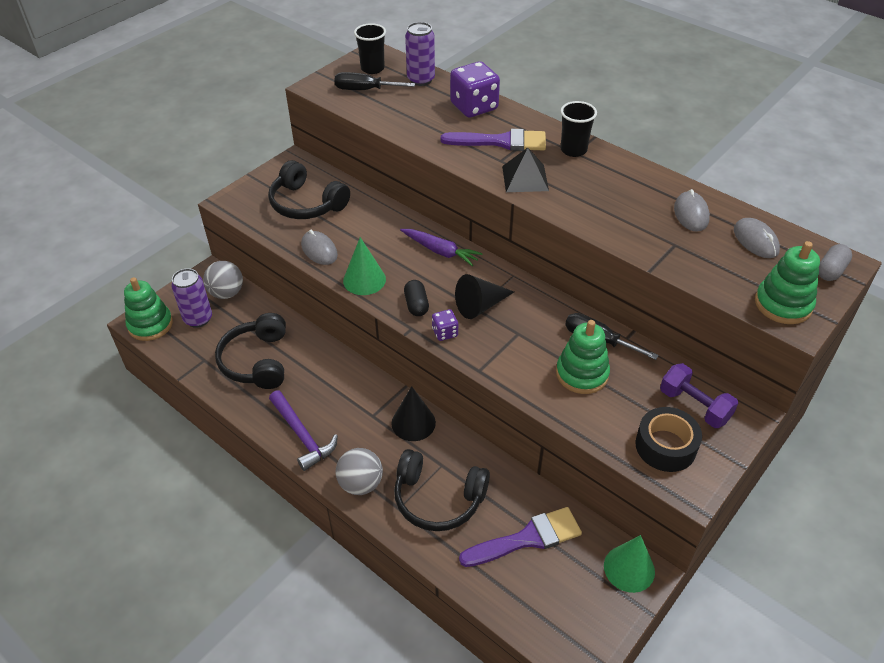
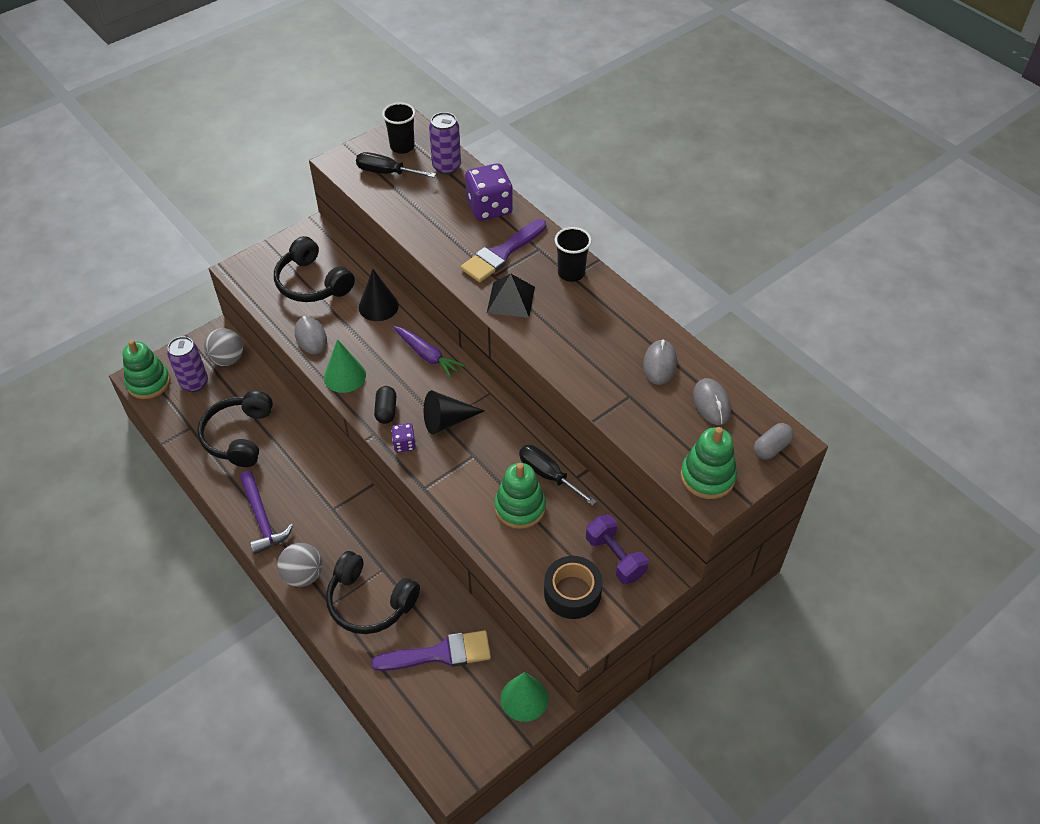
camera: 10 degrees right, 5 degrees up
(413, 423) = (368, 523): black cone -> black cone (378, 306)
(501, 142) = (501, 253): purple brush -> purple brush turned 120 degrees clockwise

